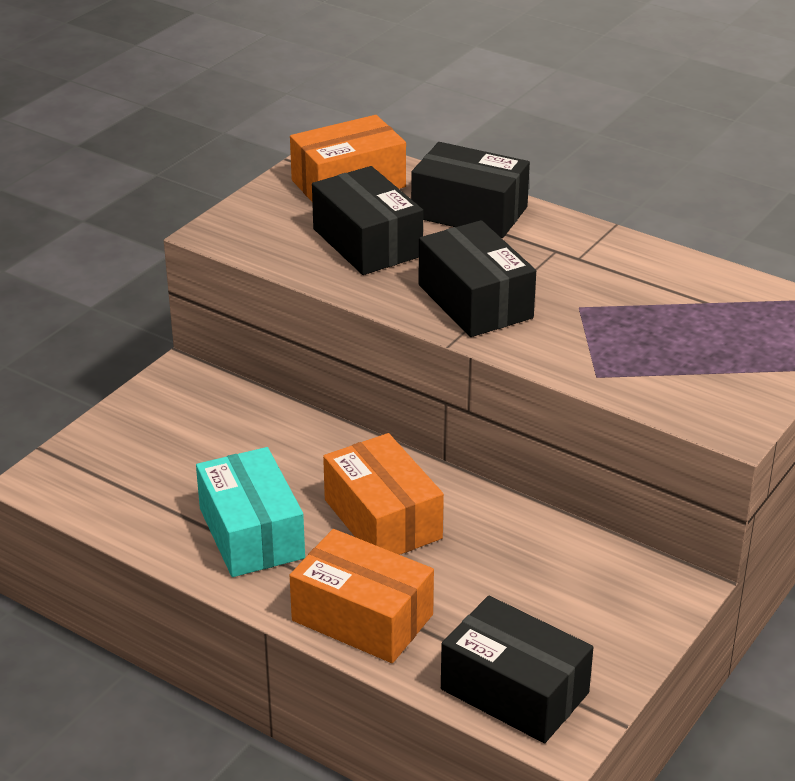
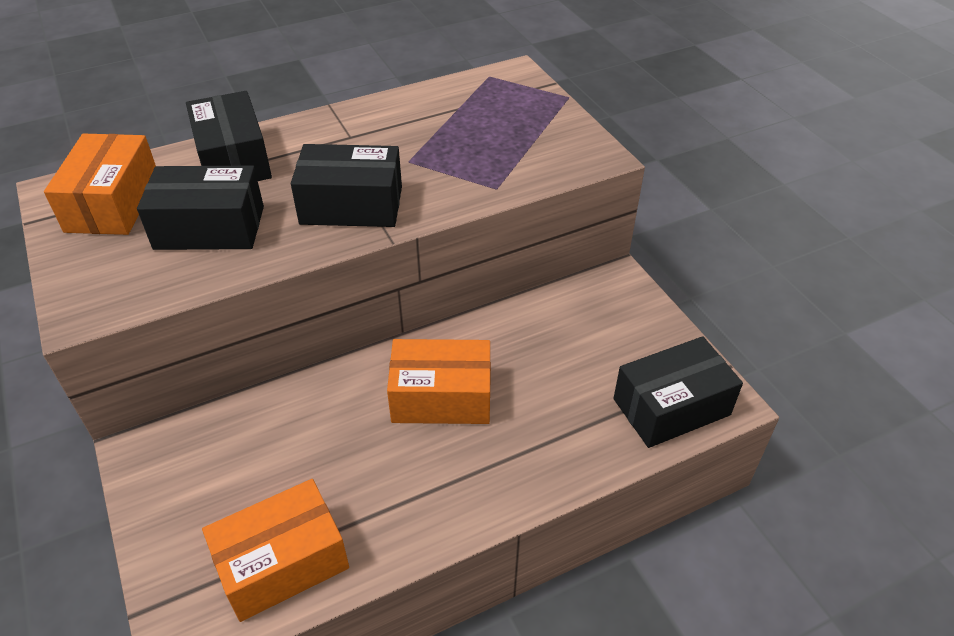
camera: 60 degrees left, 10 degrees up
(251, 533) = (393, 490): turquoise box -> none
(362, 617) = (543, 460): orange box -> orange box (282, 562)
(469, 212) = (233, 159): black box -> black box turned 75 degrees counterclockwise

